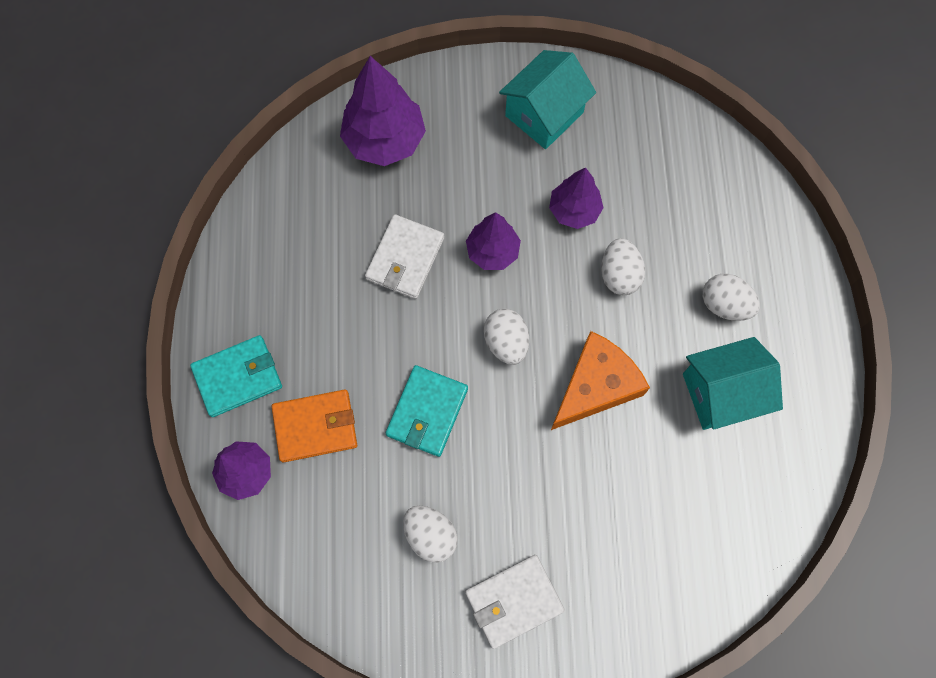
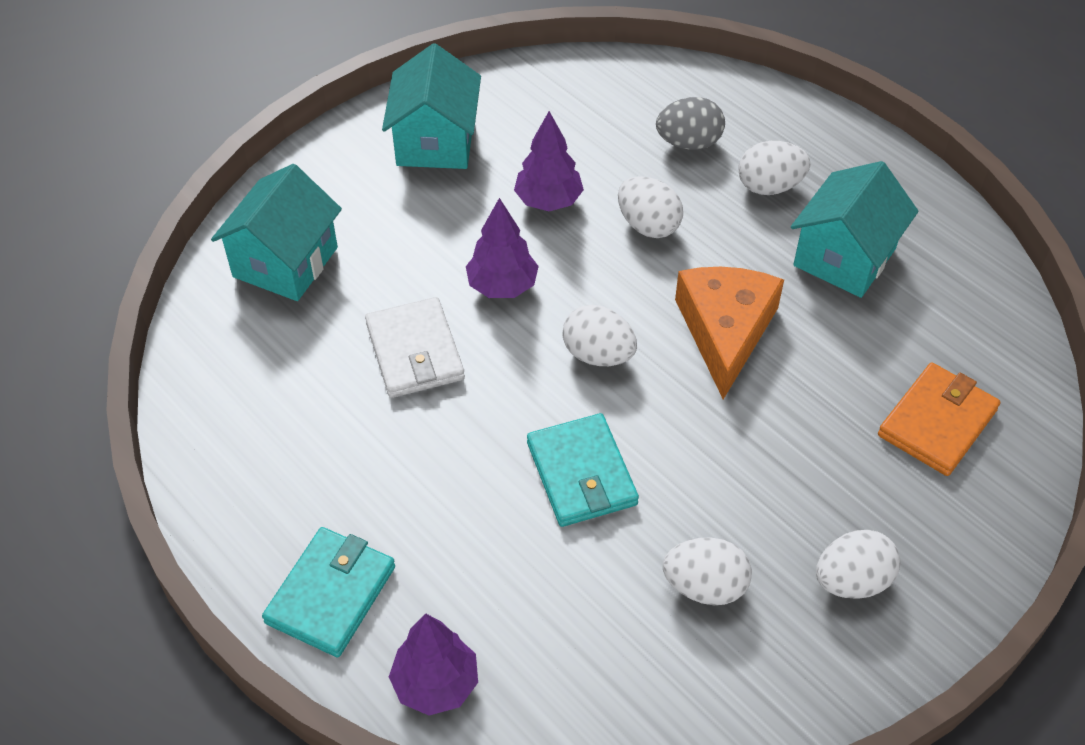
camera: 40 degrees left, 20 degrees down
(315, 426) = (472, 577): orange wallet -> orange wallet (937, 422)
(384, 140) = (285, 262): purple tree -> turquoise house
(513, 601) = (852, 581): white wallet -> white egg
(703, 232) = (688, 143): none -> grey egg

